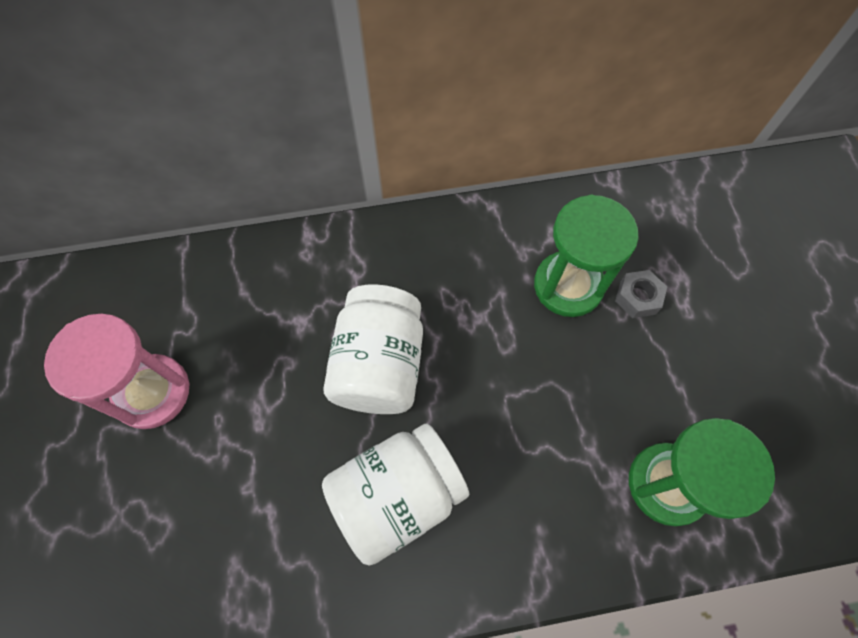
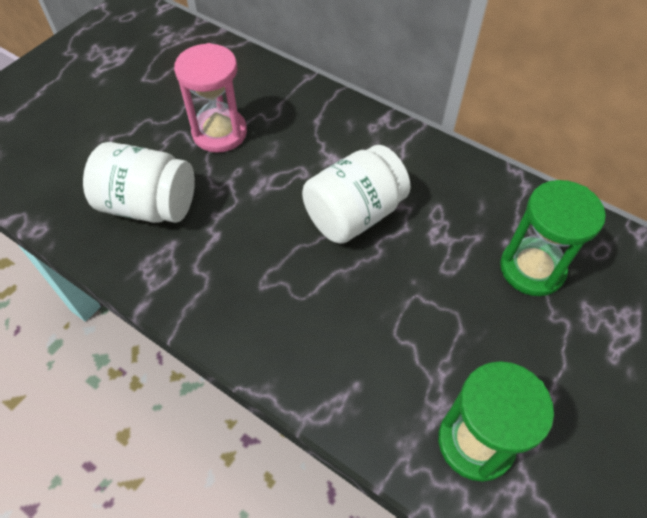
camera: 45 degrees right, 10 degrees down
(397, 496) = (290, 289): white jar -> white jar (149, 205)
(637, 297) = (580, 316): grey nut -> none

